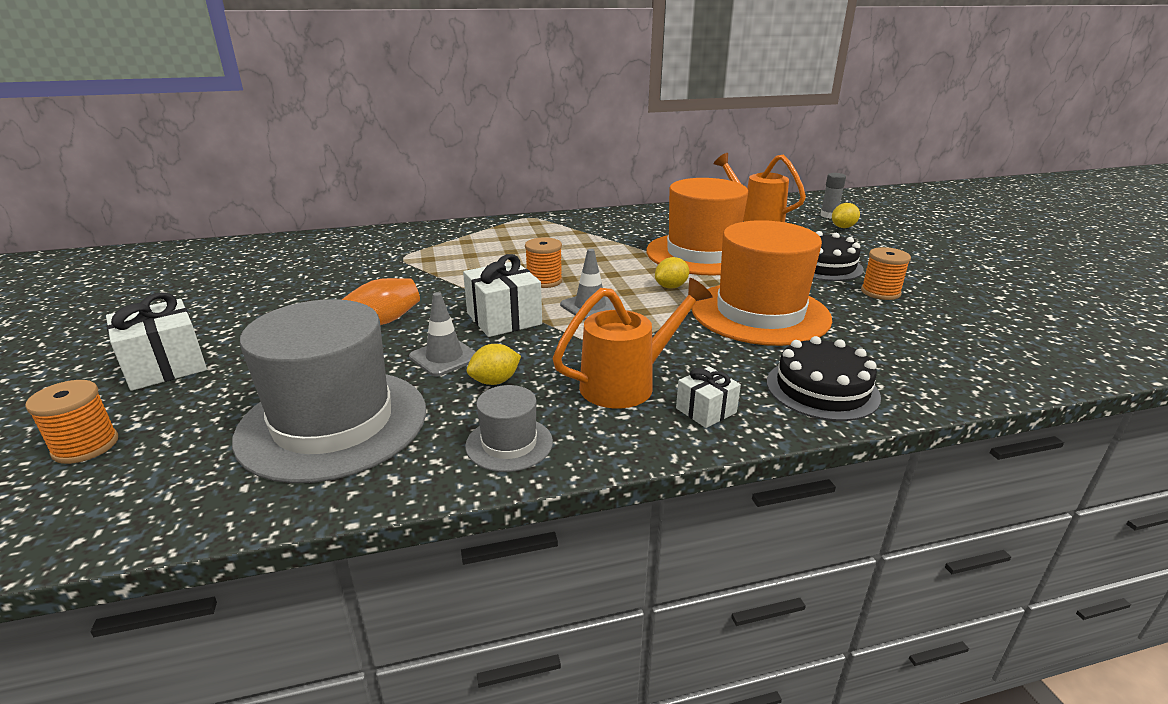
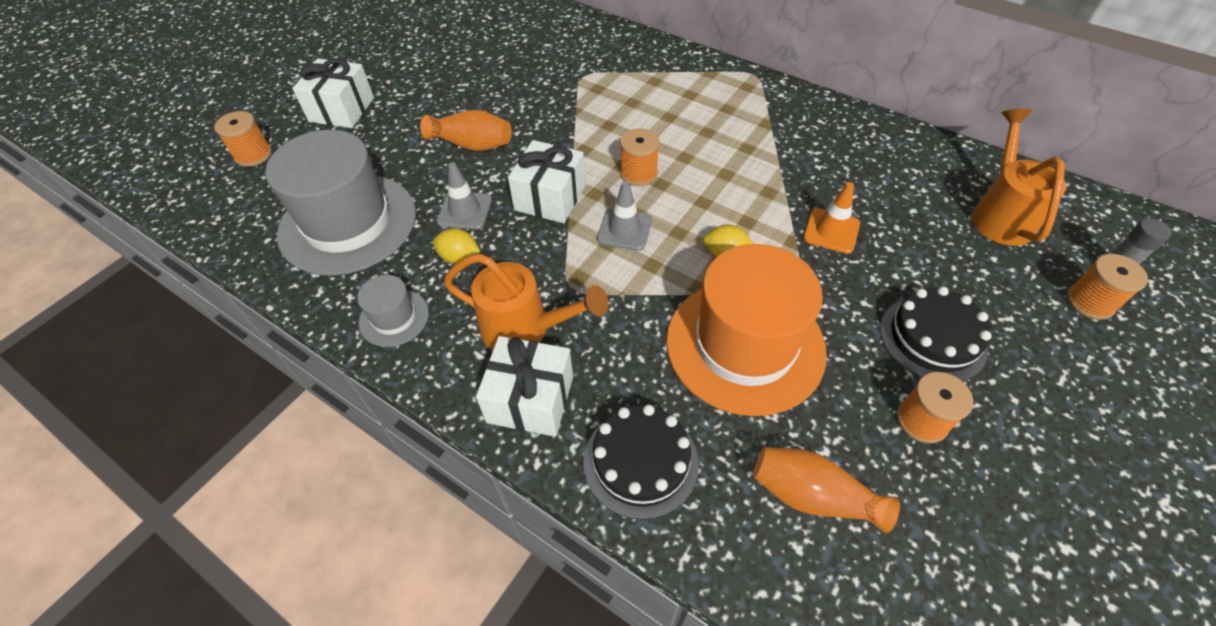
camera: 50 degrees right, 25 degrees up
(702, 254) = (831, 231): orange hat -> orange traffic cone
(706, 410) = (530, 399): white gift -> white gift, size x1.73
(843, 227) = (1090, 302): yellow lemon -> orange spool
(908, 343) = (812, 496): none -> orange vase

